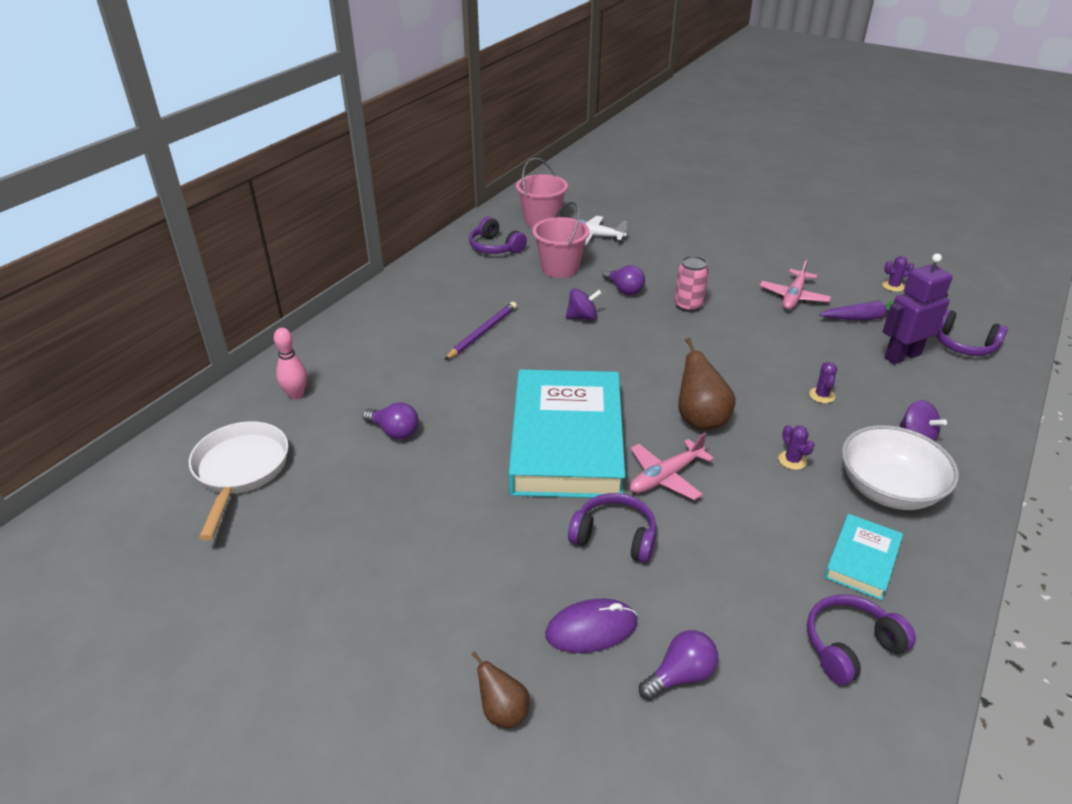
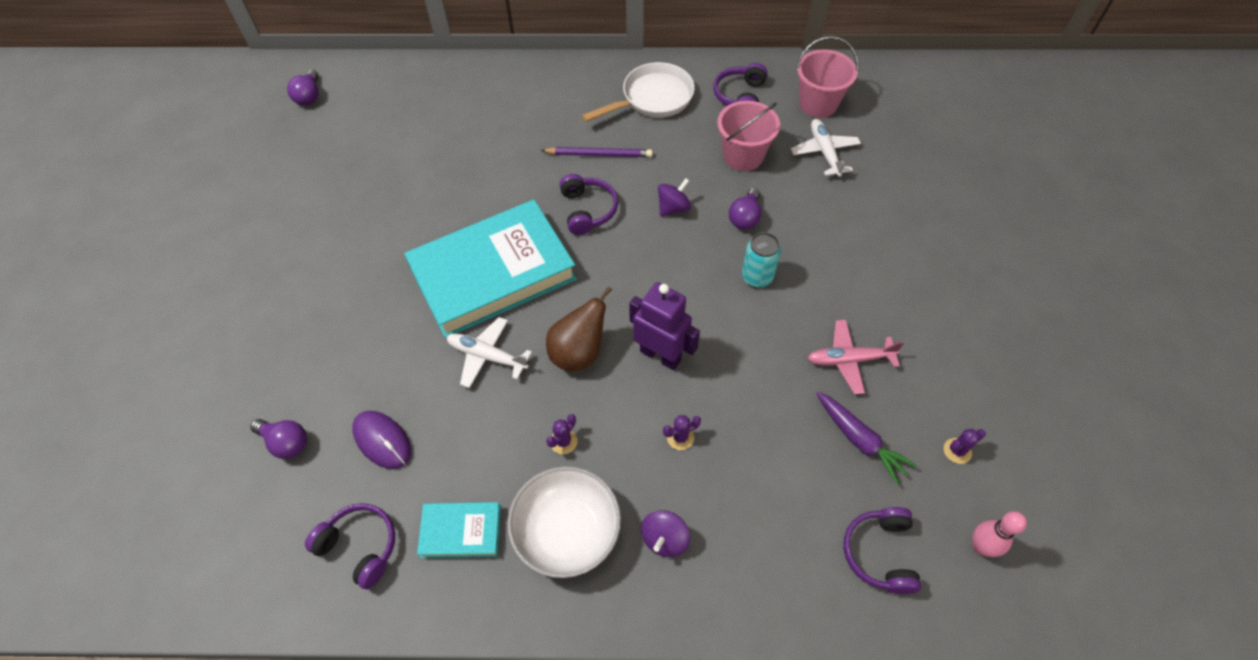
camera: 60 degrees right, 20 degrees up
(240, 471) = (355, 116): white pan -> white pan (652, 99)
(296, 395) = (447, 95): pink bowling pin -> pink bowling pin (980, 546)
(394, 431) = (441, 168): purple light bulb -> purple light bulb (309, 96)
(503, 711) = (219, 355): brown pear -> none
(582, 317) = (673, 208): purple spinning top -> purple spinning top turned 90 degrees counterclockwise
(591, 629) = (305, 373): purple mouse -> purple mouse (382, 440)
(614, 537) = (400, 350): purple headphones -> purple headphones (587, 210)
(665, 477) = (487, 356): pink plane -> white plane
(688, 306) = (757, 277): pink can -> turquoise can
(893, 286) = (957, 451): purple cactus -> purple cactus turned 75 degrees counterclockwise
(902, 356) = (807, 494): purple robot -> purple robot (660, 355)

